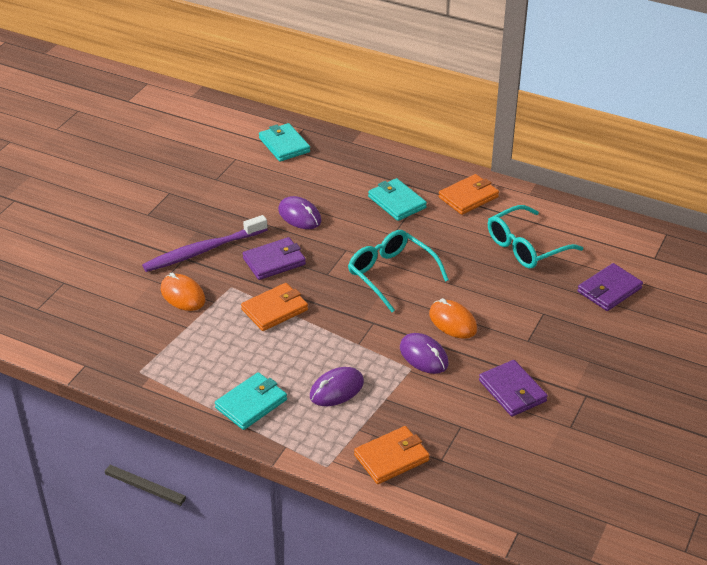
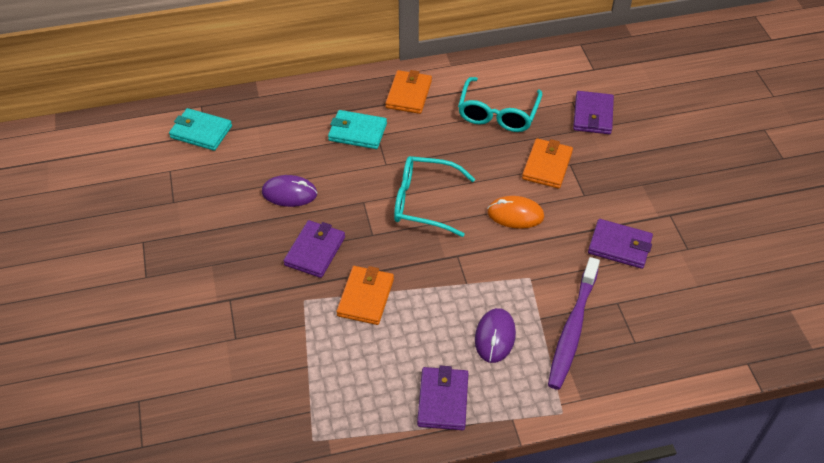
camera: 40 degrees left, 10 degrees up
(183, 295) = (269, 337): orange mouse -> none
(203, 250) = (240, 280): purple toothbrush -> purple toothbrush (572, 329)
(251, 404) = (443, 400): turquoise wallet -> purple wallet
(391, 458) = (600, 368): orange wallet -> orange wallet (547, 166)
(423, 356) = (527, 260): purple mouse -> none

